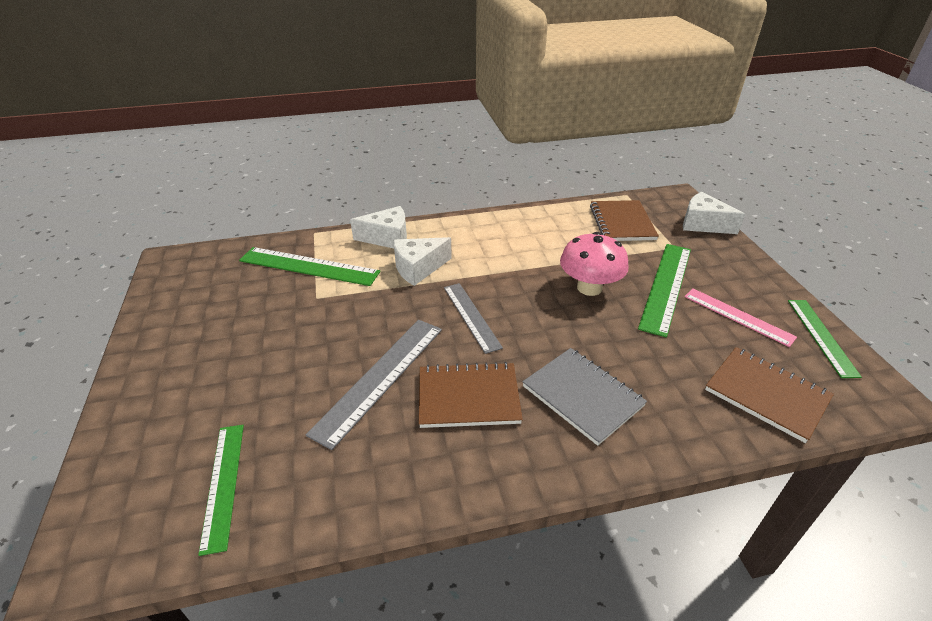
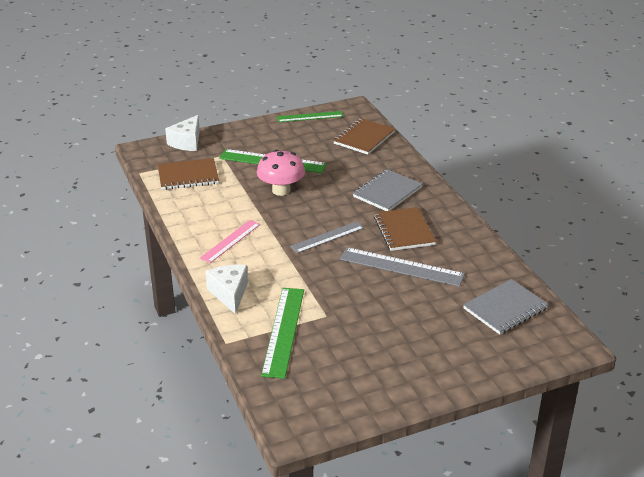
camera: 100 degrees left, 5 degrees down
(223, 484) = (505, 308): green ruler -> grey notebook
(418, 268) = (273, 269): white cheese -> none
(738, 316) = (298, 139): pink ruler -> pink ruler (230, 241)

